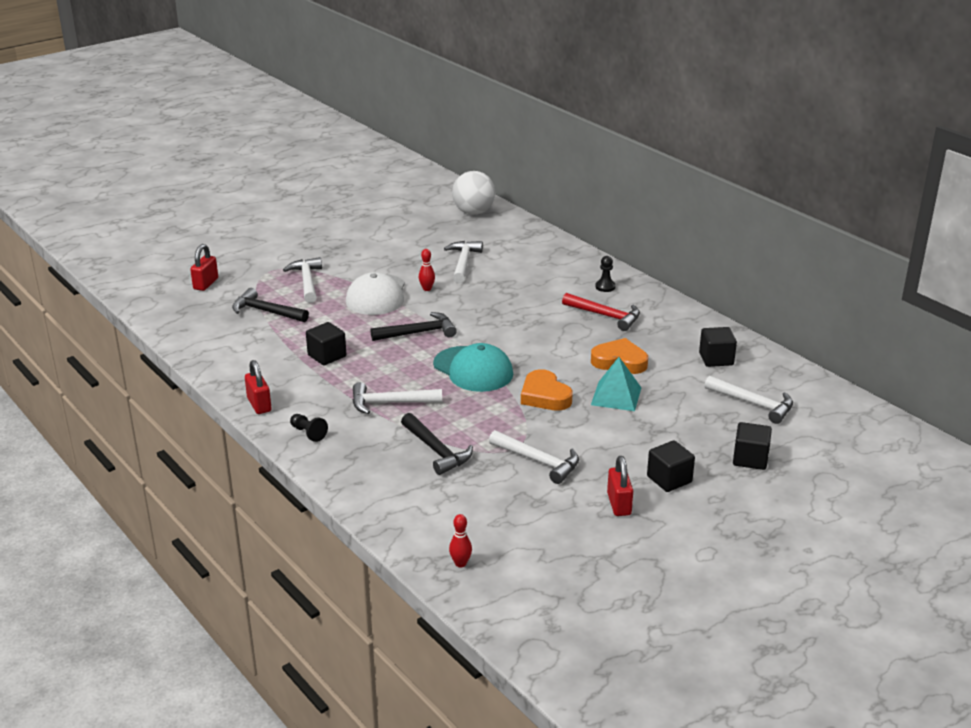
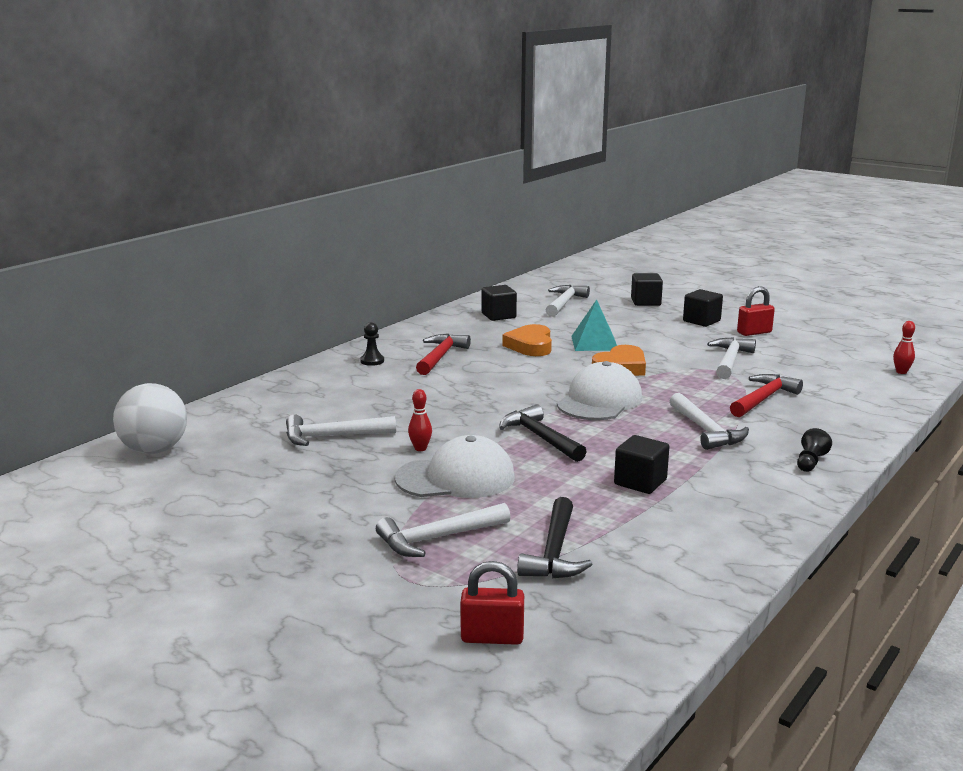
camera: 105 degrees left, 10 degrees down
(259, 405) = (791, 502): red padlock -> none
(436, 451) = (763, 399): black hammer -> red hammer
(473, 369) = (599, 401): turquoise cap -> white cap

